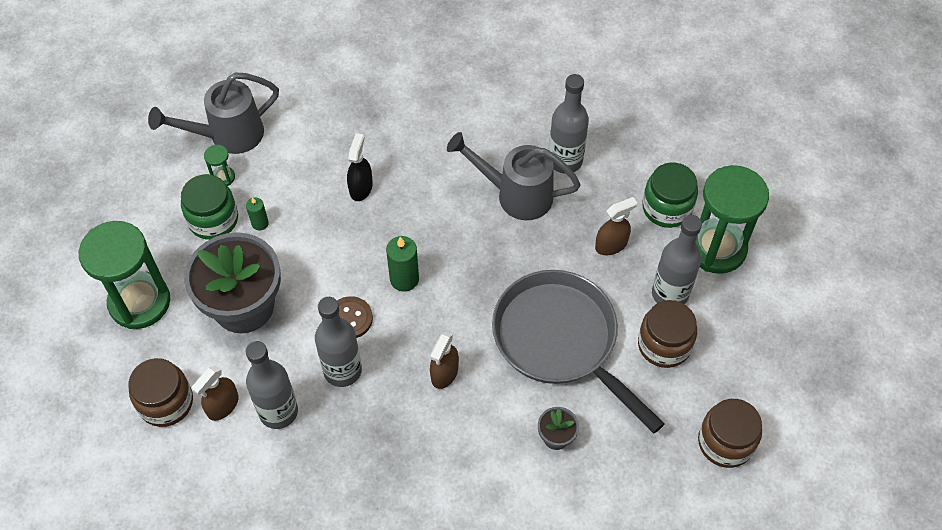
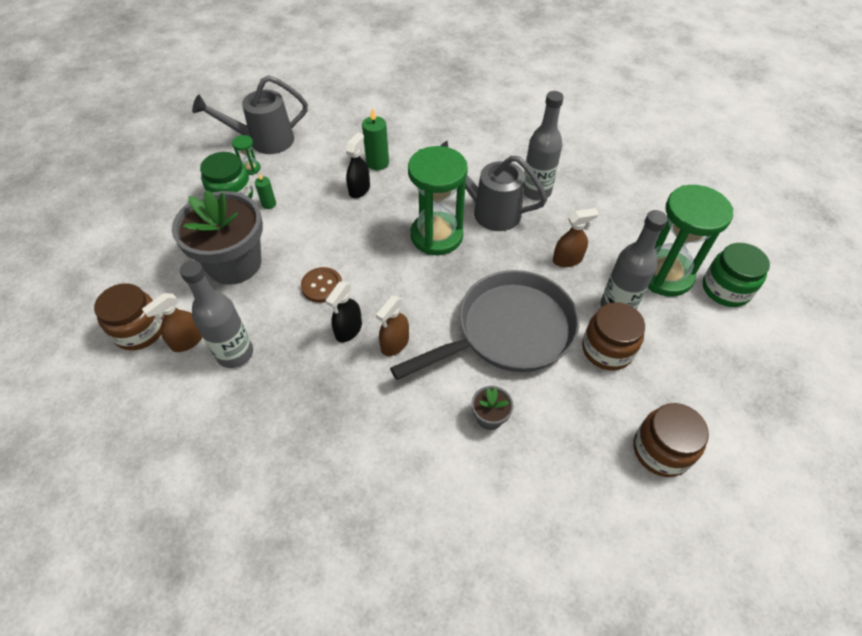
camera: 10 degrees right, 5 degrees down
(140, 302) = (149, 248): green hourglass -> green hourglass (436, 236)
(342, 370) = (303, 327): grey bottle -> none
(392, 365) = (348, 330): none -> black spray bottle
(404, 279) = (378, 261): green candle -> green candle (377, 163)
(560, 340) = (508, 331): grey pan -> grey pan turned 90 degrees clockwise
(667, 208) = (621, 237): green jar -> green jar (725, 289)

